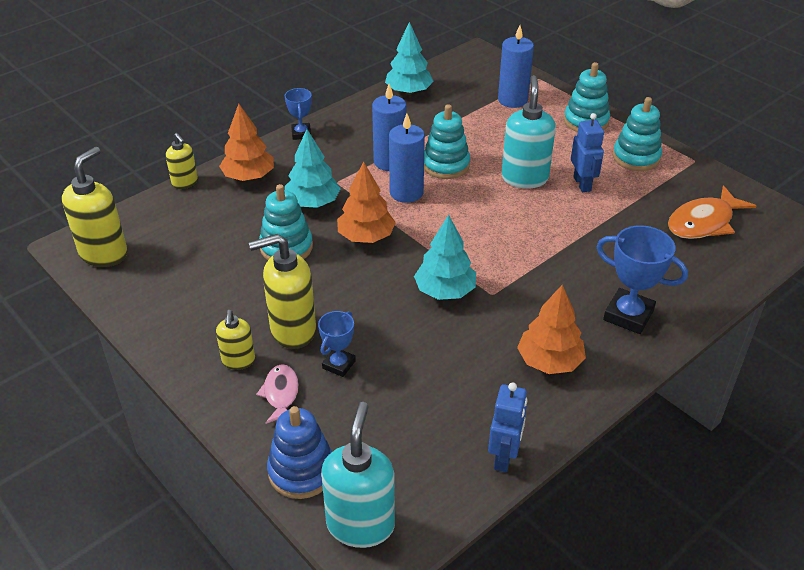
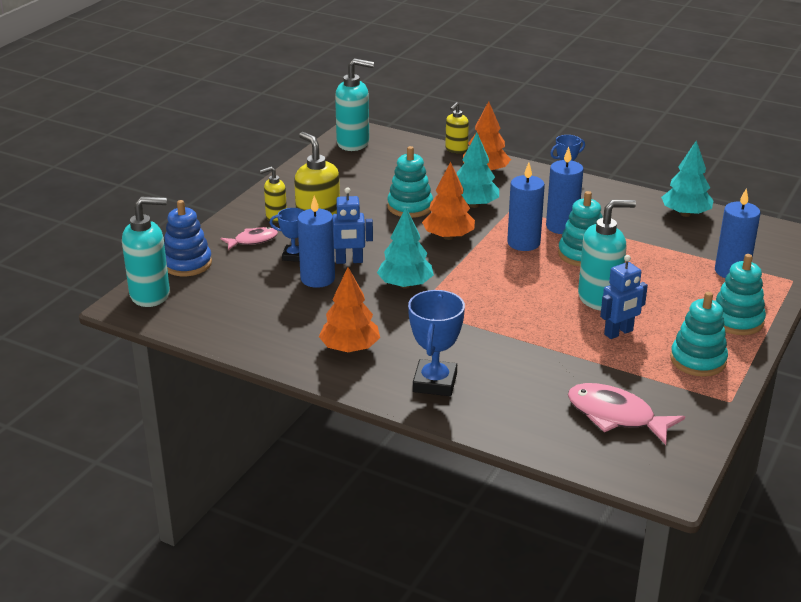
camera: 70 degrees right, 10 degrees down
(104, 254) = (353, 143): yellow soap dispenser -> turquoise soap dispenser
(399, 355) = (317, 279): none -> blue candle
(504, 457) = (235, 342): blue robot -> blue robot (349, 261)
(703, 222) = (616, 416): orange fish -> pink fish

